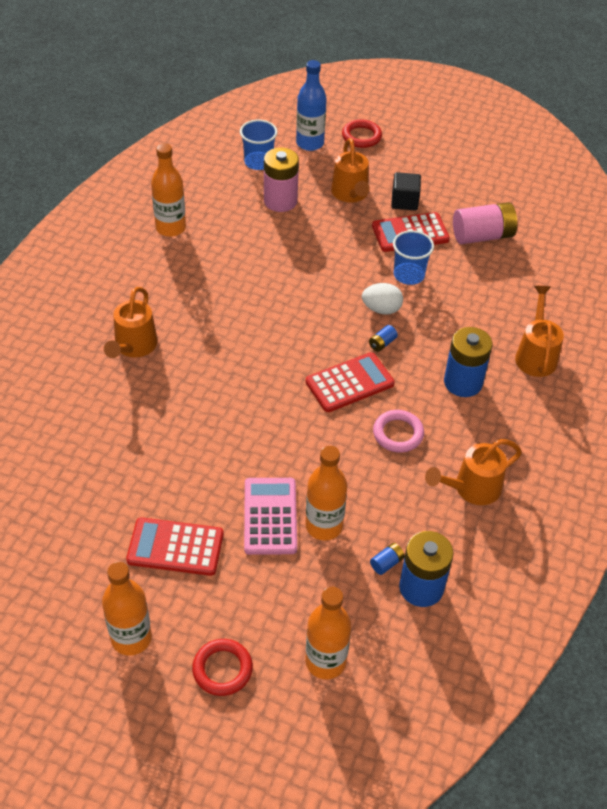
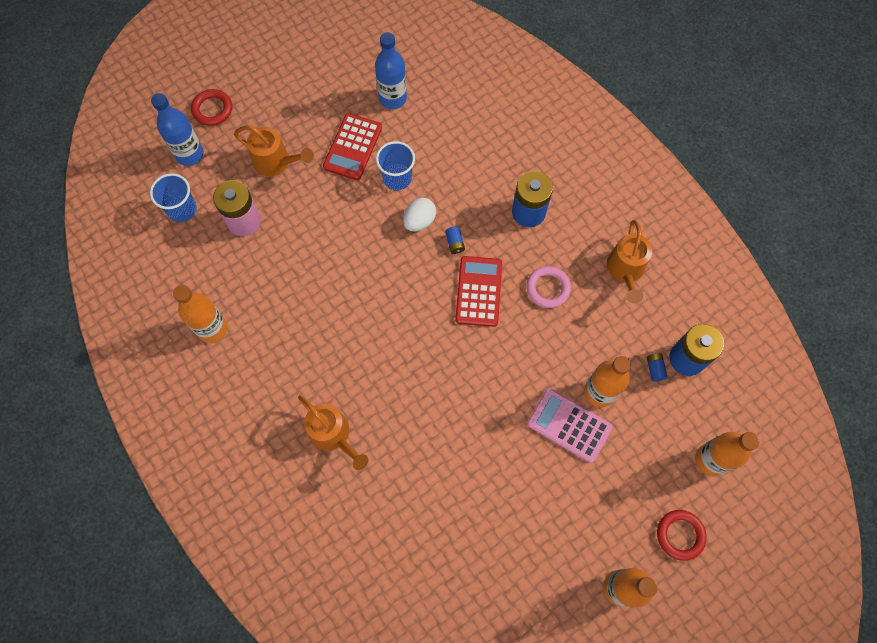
camera: 55 degrees left, 20 degrees up
(175, 547) = (557, 511): red calculator -> none
(404, 201) = (314, 128): black cube -> none
(482, 236) = (392, 98): pink battery -> blue bottle
(535, 354) = (534, 145): orange watering can -> none

